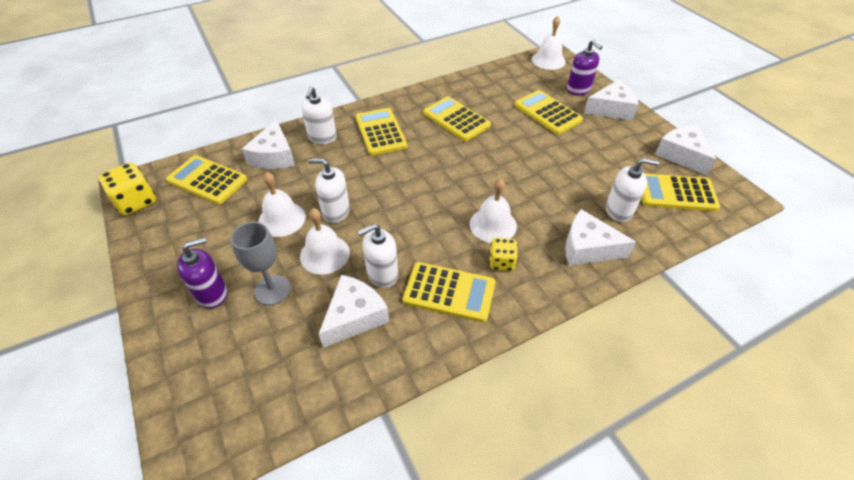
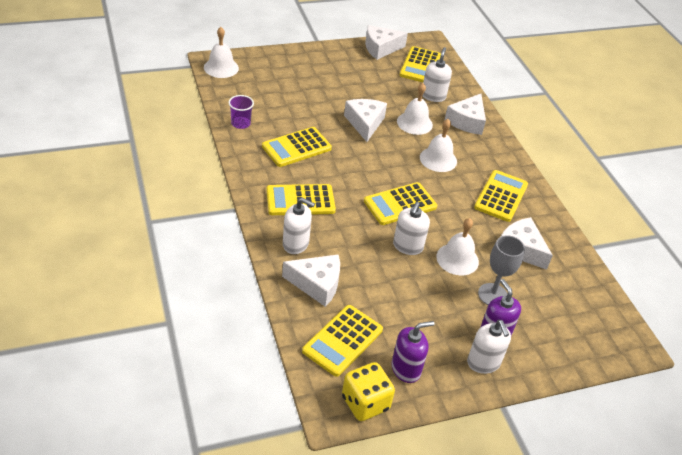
camera: 85 degrees left, 5 degrees down
(282, 219) = (411, 284): white bell -> white bell (414, 123)
(382, 274) = (481, 228): white soap dispenser -> white soap dispenser (483, 363)
(473, 83) = (241, 123): none -> purple cup
(501, 262) = (476, 164): yellow dice -> none
(547, 113) = (306, 93): yellow calculator -> yellow calculator (400, 204)
(578, 89) = (277, 66): purple soap dispenser -> purple soap dispenser (406, 369)
(611, 109) = (313, 59): white cheese -> white cheese (365, 123)

